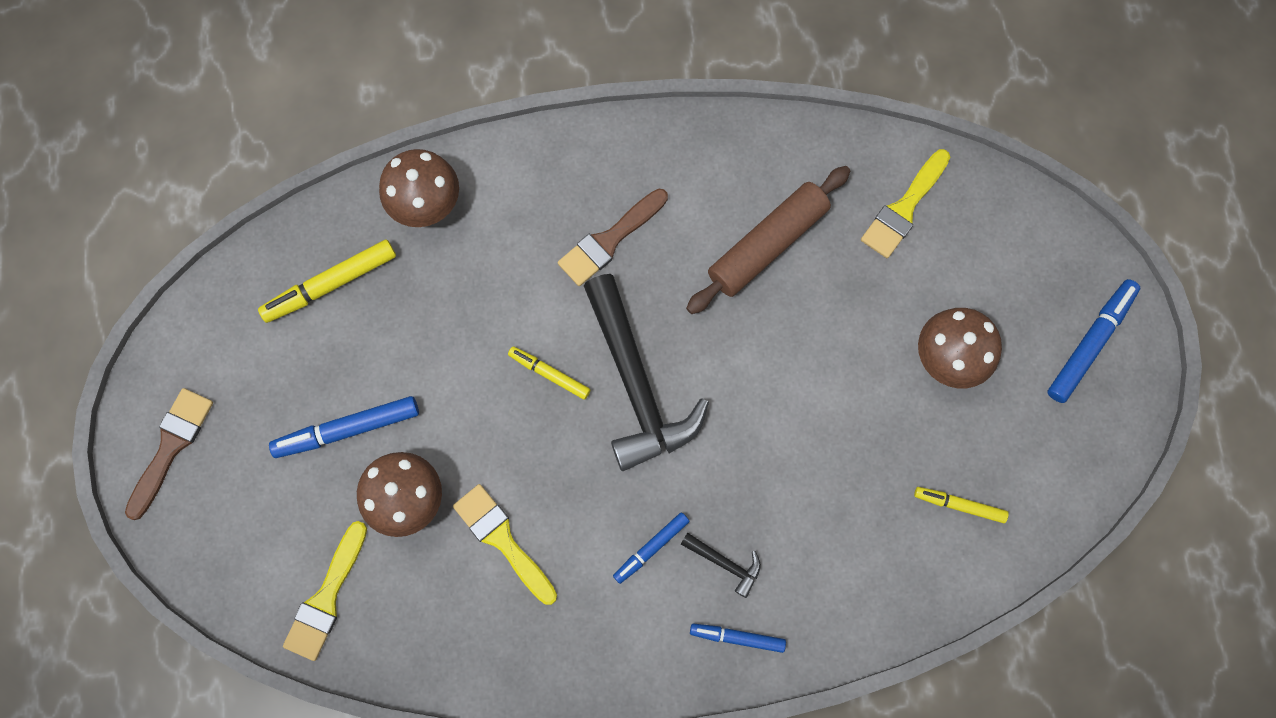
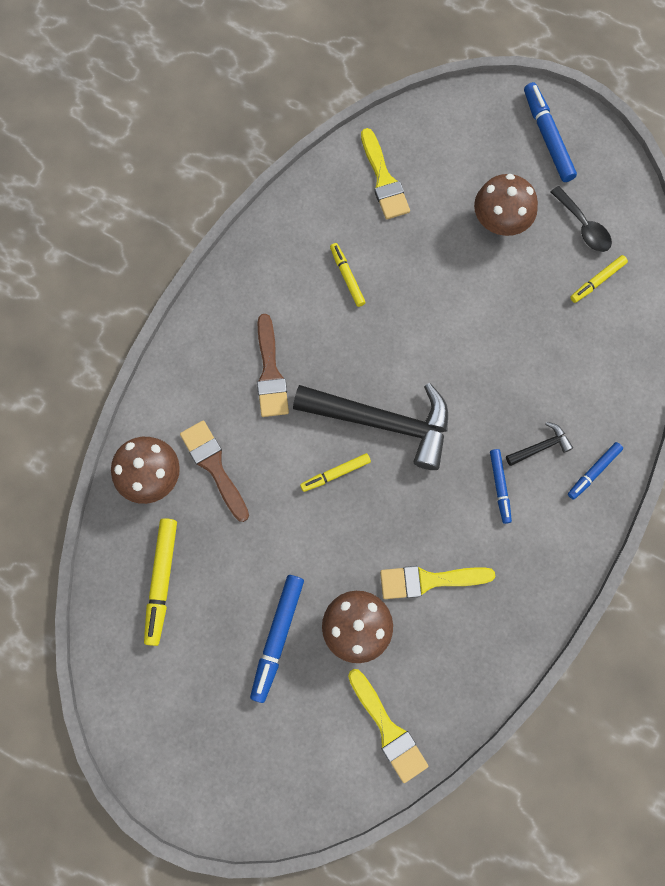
camera: 55 degrees left, 0 degrees up
(171, 447) = (200, 775): brown brush -> brown brush (214, 466)
(767, 245) = (347, 277): brown rolling pin -> yellow marker
(1012, 450) = (583, 226): none -> black spoon

